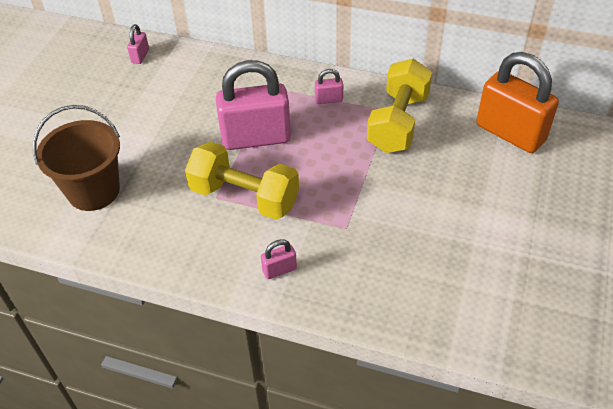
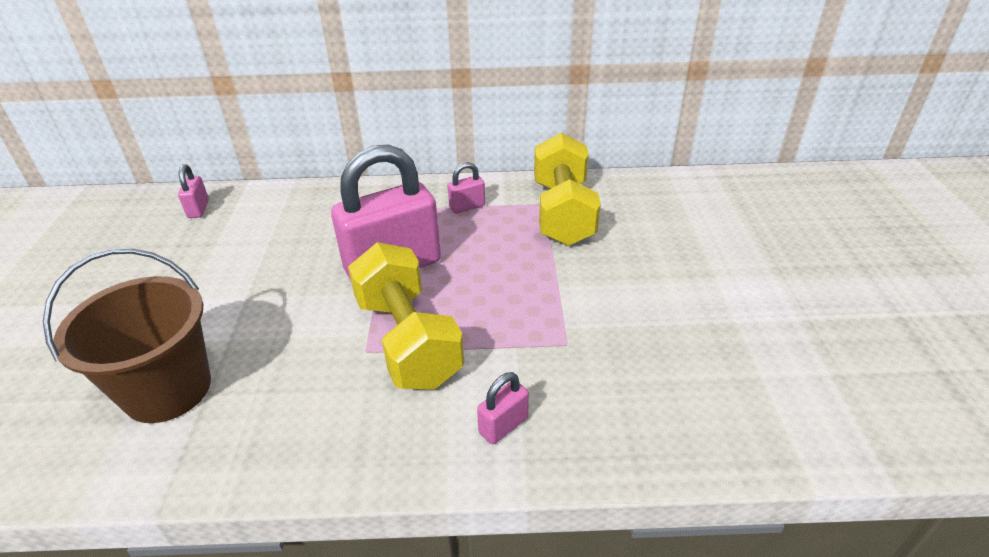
camera: 20 degrees left, 10 degrees down
(244, 197) = (408, 340): yellow dumbbell -> yellow dumbbell turned 60 degrees clockwise
(510, 133) = (693, 197): orange padlock -> none

